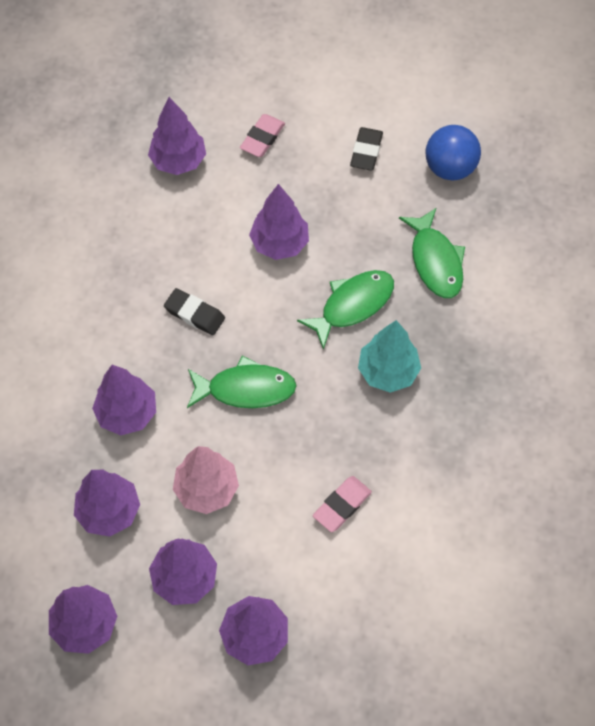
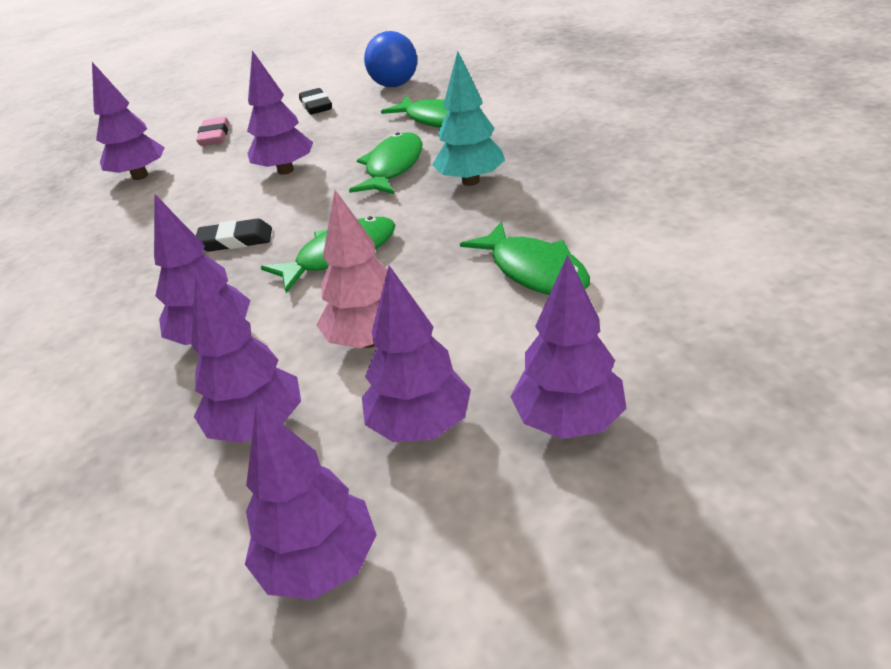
camera: 30 degrees left, 25 degrees down
(342, 505) = (534, 271): pink eraser -> green fish

